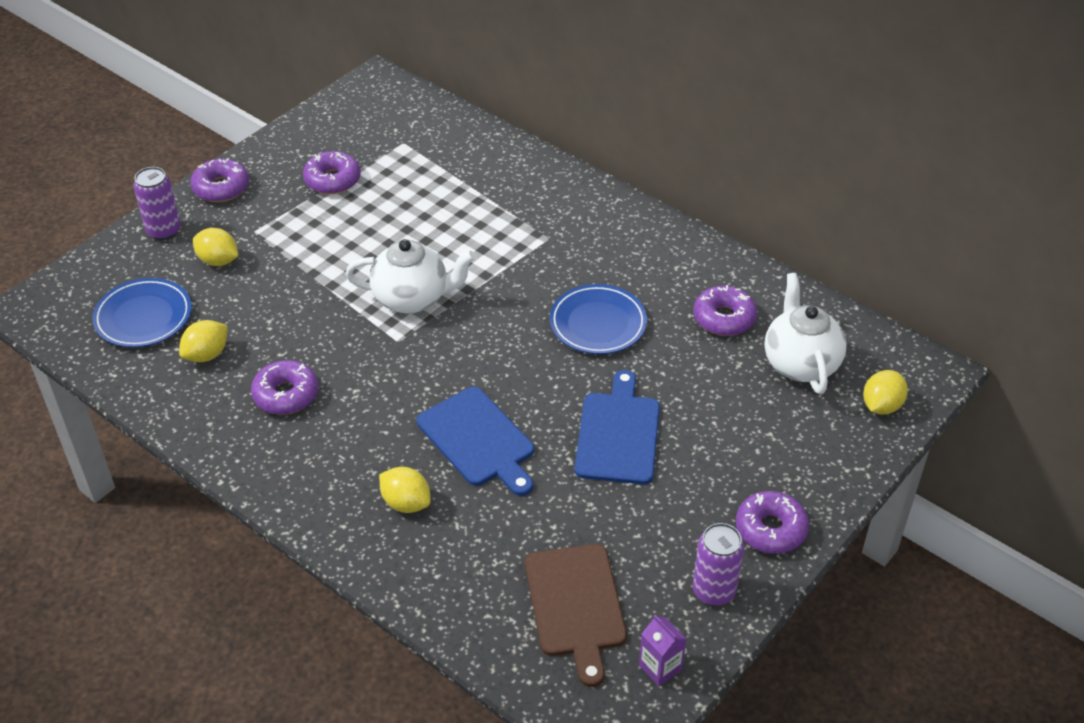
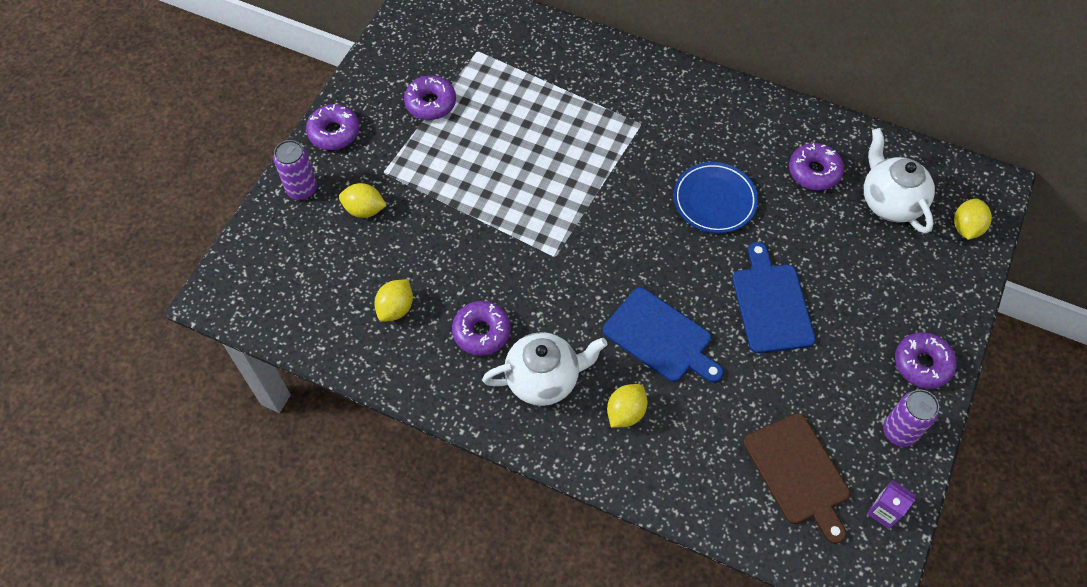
camera: 15 degrees left, 15 degrees up
(143, 317) = (323, 283): blue plate -> none
(406, 503) = (625, 412): yellow lemon -> yellow lemon turned 75 degrees counterclockwise
(412, 298) = (550, 210): white teapot -> white teapot (544, 379)

